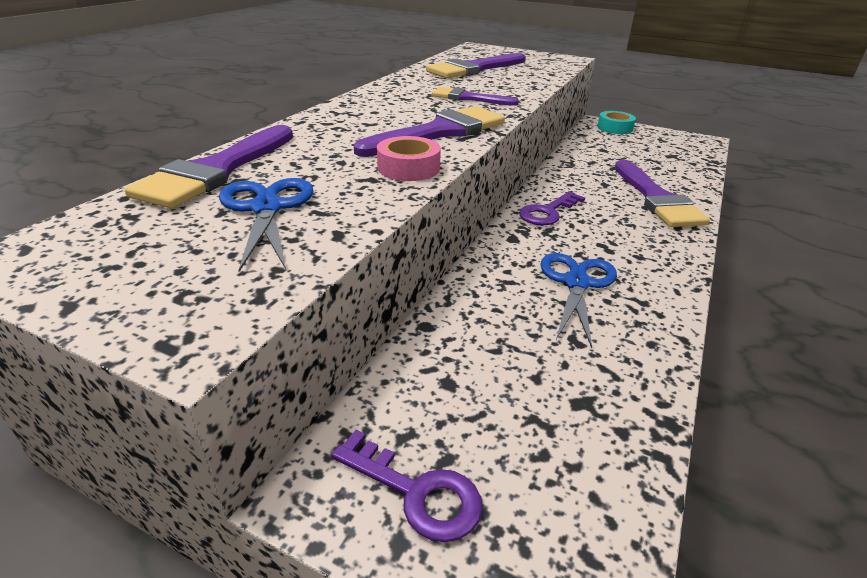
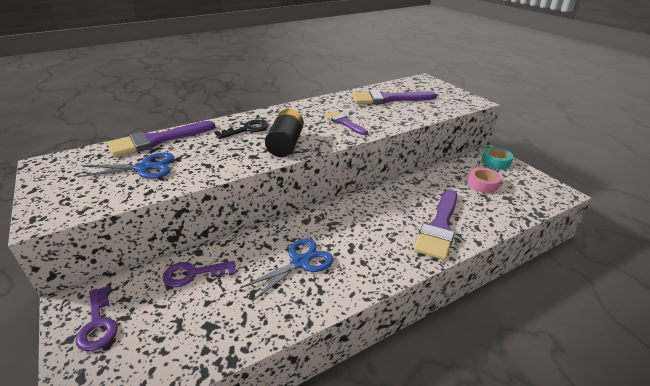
camera: 35 degrees right, 0 degrees up
(267, 208) = (145, 168): blue scissors -> blue scissors turned 60 degrees clockwise
(350, 128) = (247, 129): none -> black key
(408, 168) = (233, 164): pink tape -> pink tape (482, 184)
(439, 132) = (286, 144): purple brush -> black battery
(547, 212) = (350, 211): purple key -> purple key (193, 274)

